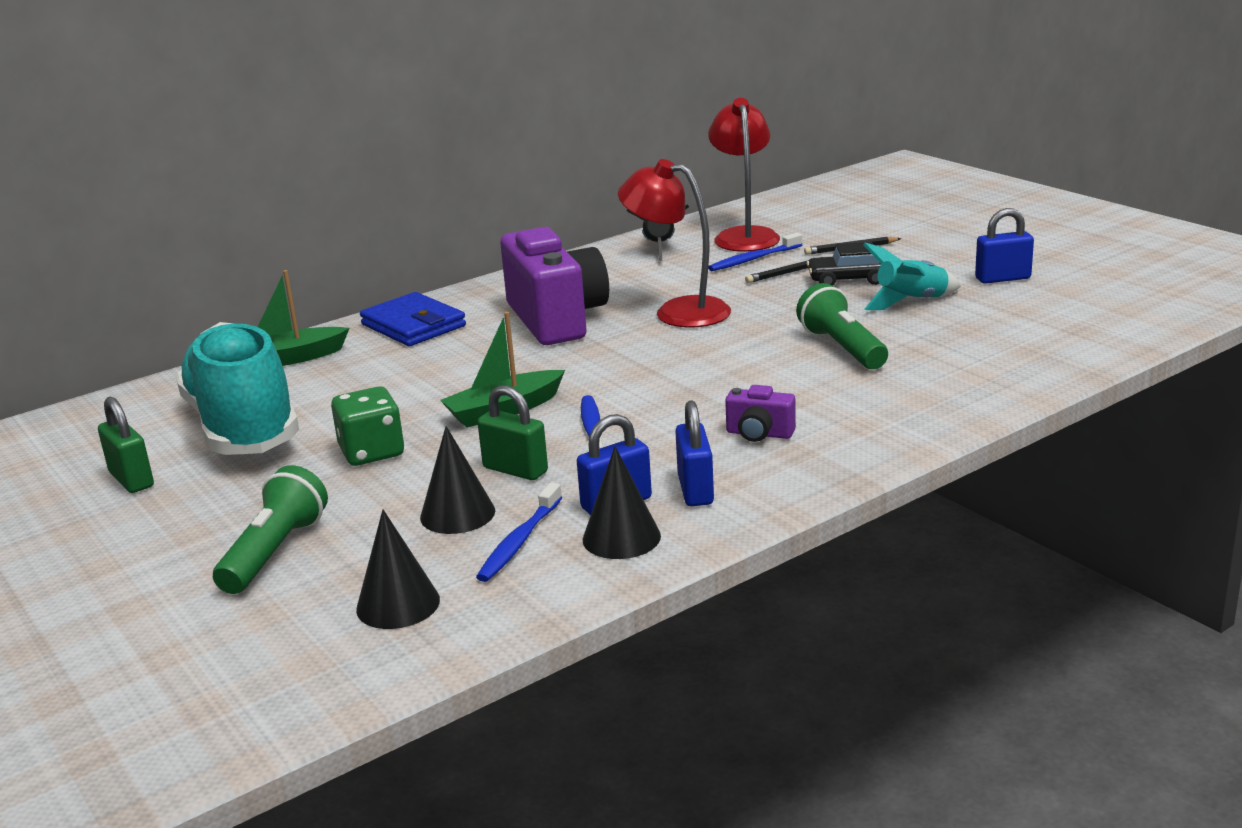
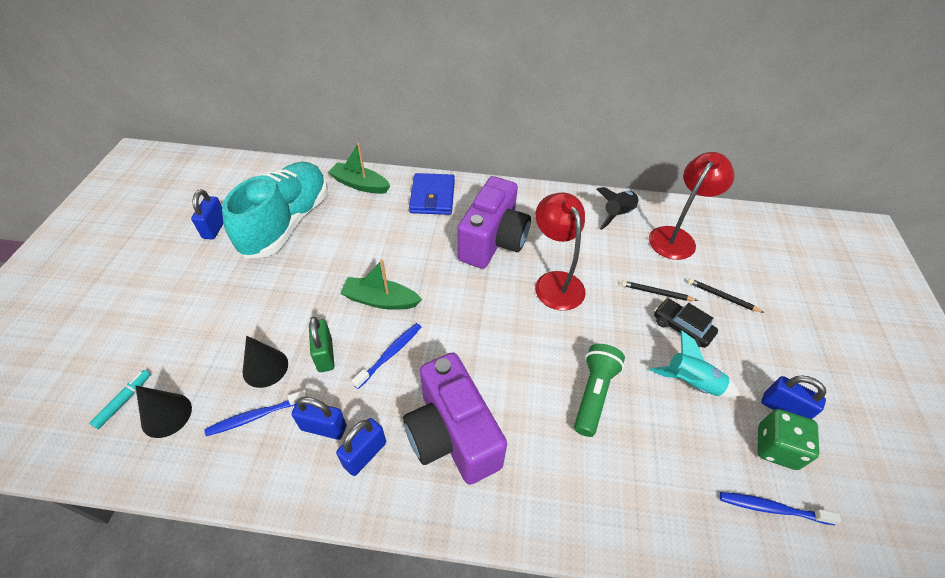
camera: 40 degrees right, 25 degrees up
(131, 480) = (215, 228): green padlock -> blue padlock
(274, 552) = (185, 328): green flashlight -> none
(311, 631) = (124, 401): none -> turquoise marker
(372, 452) = (299, 285): green dice -> green dice (776, 447)
(621, 537) = (290, 460): black cone -> none
(753, 259) = (653, 264): blue toothbrush -> blue toothbrush (772, 508)
(759, 434) = (452, 435): purple camera -> purple camera, size x2.34

